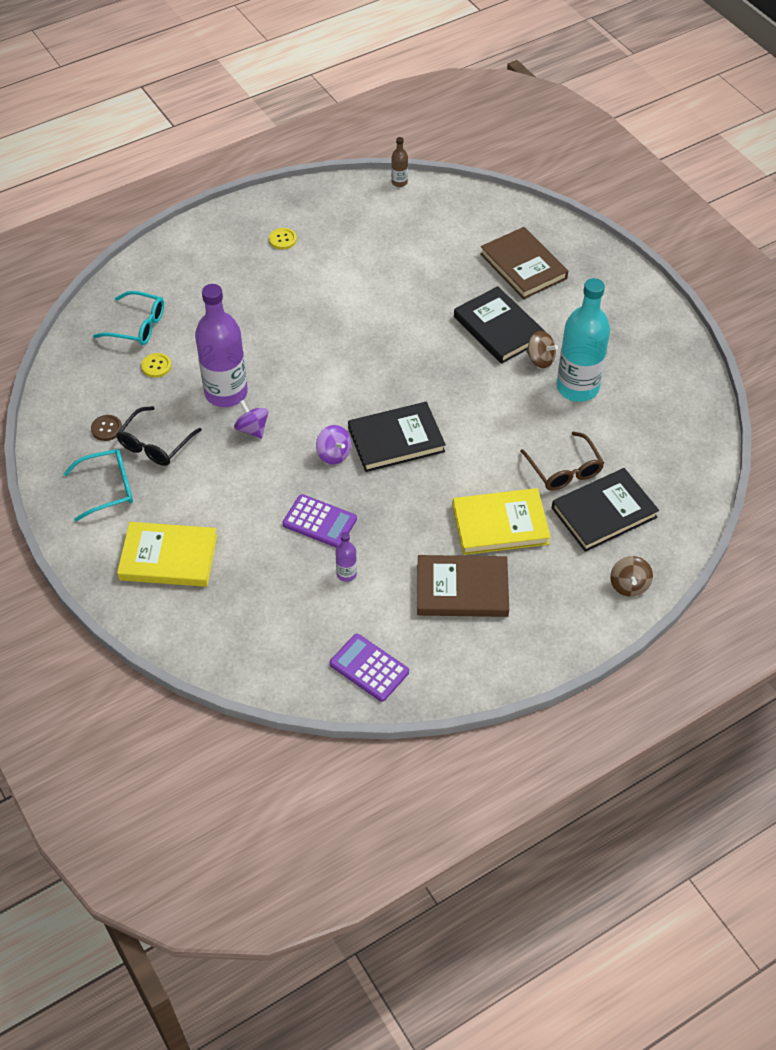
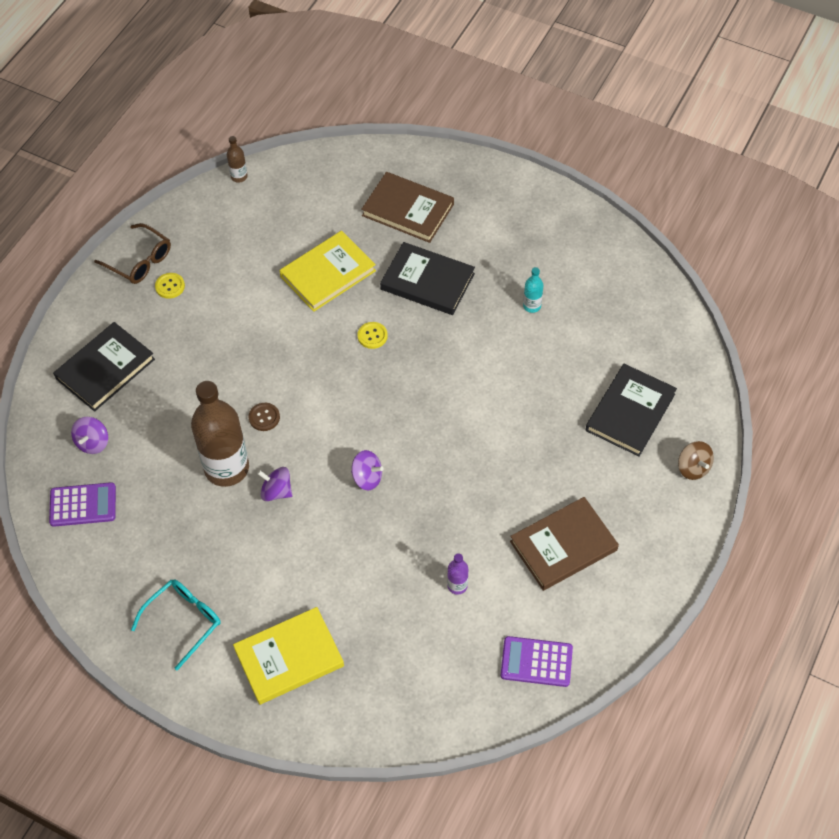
camera: 30 degrees left, 5 degrees up
(106, 428) = (139, 562): brown button -> brown button (264, 417)
(138, 326) = (93, 443): turquoise glasses -> purple spinning top
(155, 445) = (197, 554): black glasses -> none
(156, 366) = (141, 475): yellow button -> yellow button (372, 336)
(226, 393) = (226, 468): purple bottle -> brown bottle
(319, 521) = (400, 549): purple calculator -> purple calculator (83, 505)
(396, 440) = (412, 435): black book -> black book (105, 369)
(500, 524) = (554, 469): yellow book -> yellow book (328, 273)
(540, 359) = (483, 294): brown spinning top -> none
(564, 470) = (573, 389): brown glasses -> brown glasses (140, 261)
(577, 387) = (532, 306): turquoise bottle -> turquoise bottle, size x0.43

